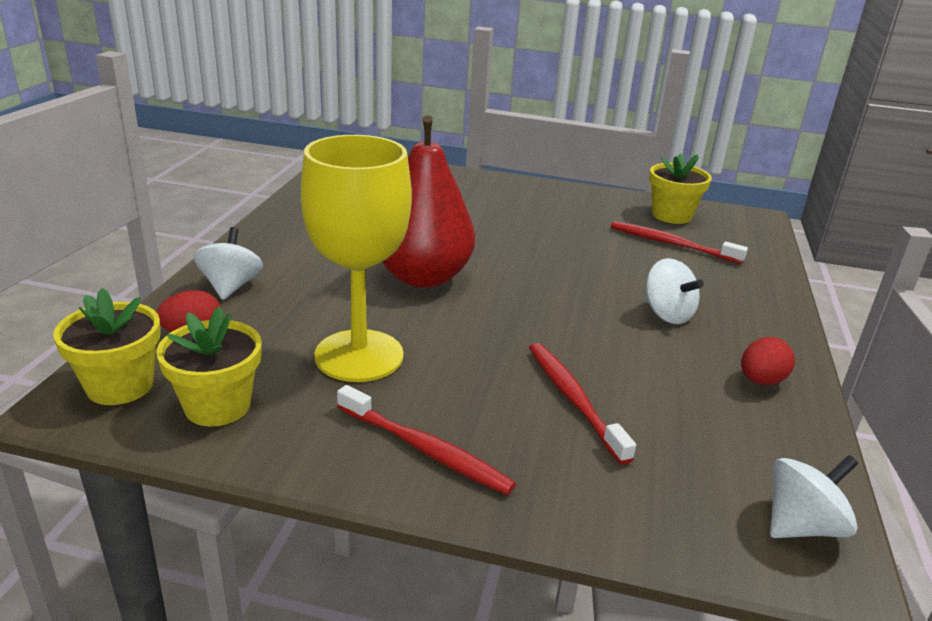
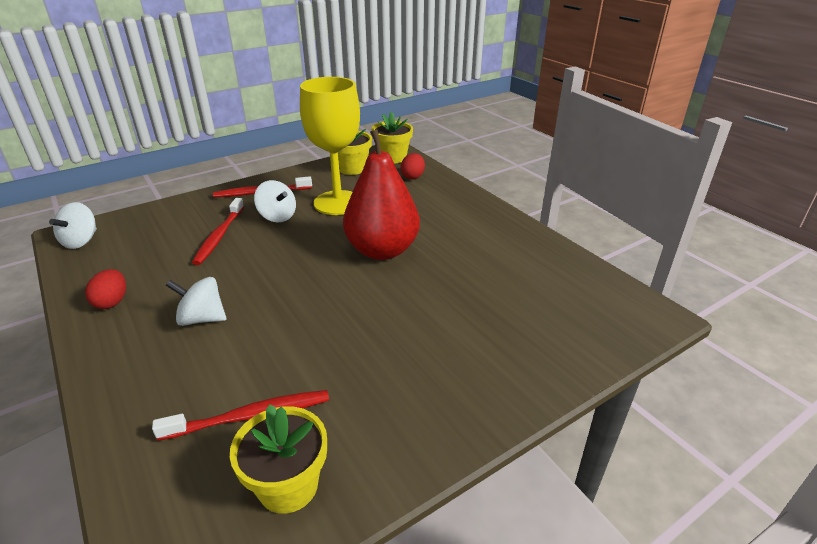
camera: 135 degrees right, 5 degrees up
(231, 286) = (447, 195): white spinning top -> white spinning top (277, 216)
(573, 399) = (219, 236): red toothbrush -> red toothbrush turned 75 degrees clockwise

